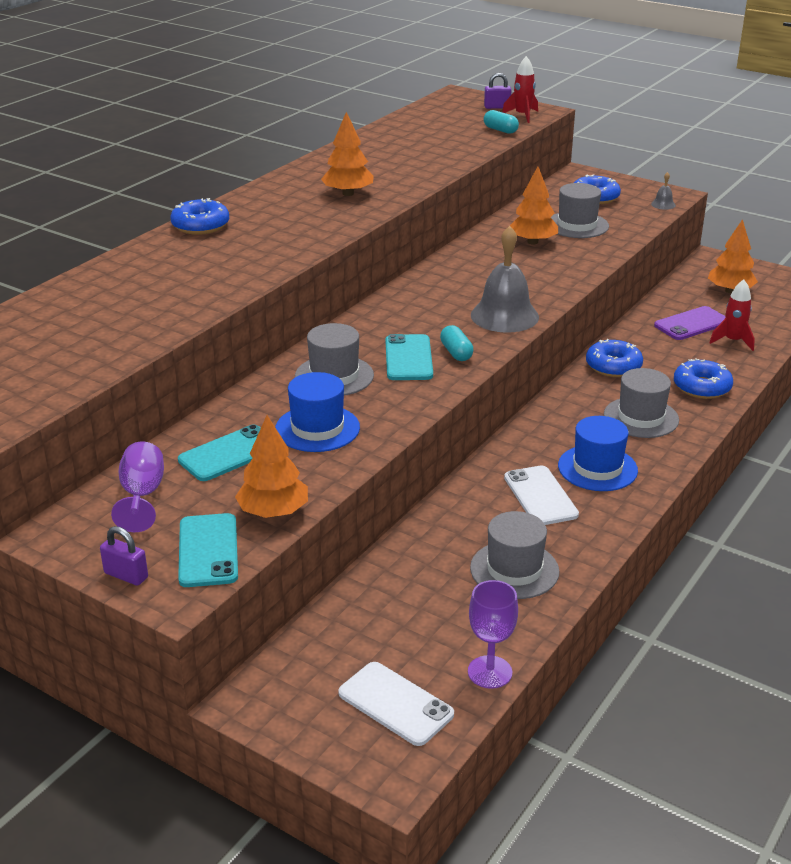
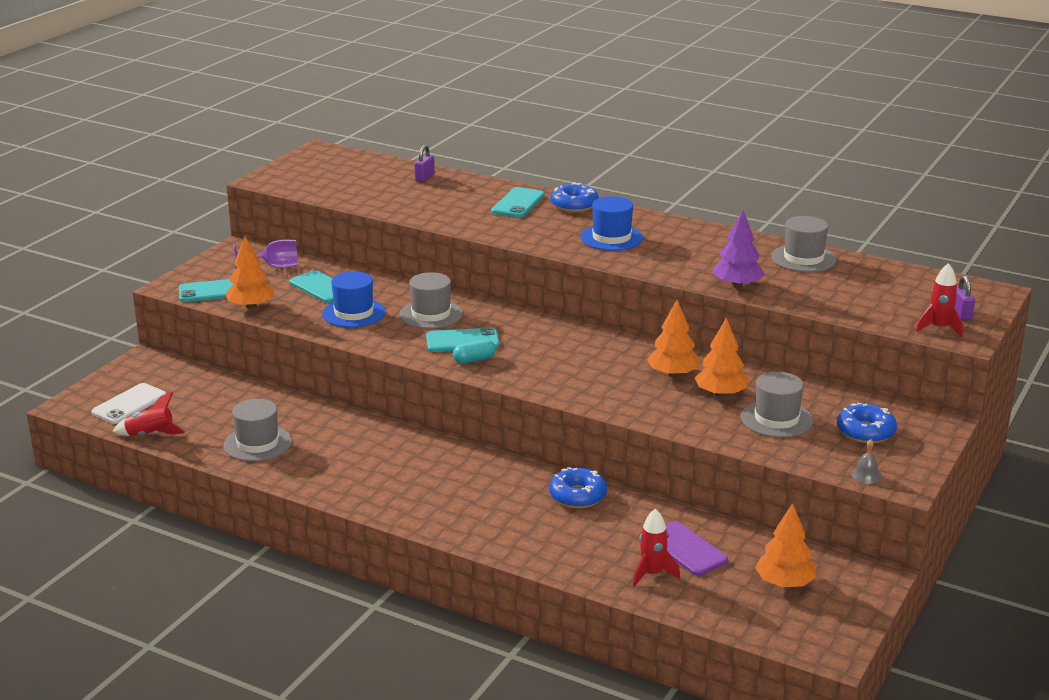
camera: 85 degrees right, 5 degrees down
(126, 575) = (193, 272): purple padlock -> purple padlock (424, 178)
(178, 254) = (518, 203): none -> turquoise phone
(348, 193) = (663, 253): orange tree -> orange tree (673, 374)
(431, 171) = (737, 285): none -> purple tree
(490, 672) = (150, 435): purple goblet -> red rocket
(500, 130) = (880, 316): turquoise capsule -> none
(504, 316) = (547, 380): grey bell -> none
(540, 496) = (352, 455): white phone -> none
(597, 468) = (394, 482): blue hat -> blue hat (611, 238)
(641, 417) = (481, 507): grey hat -> grey hat (803, 258)
(701, 387) = (544, 546): blue donut -> none

